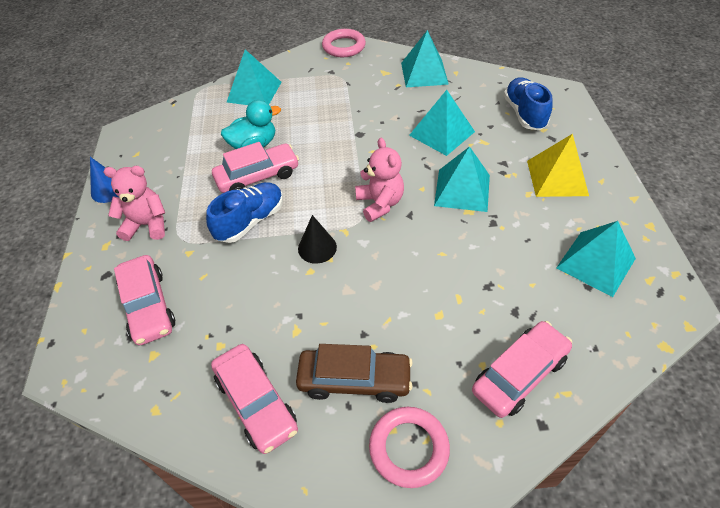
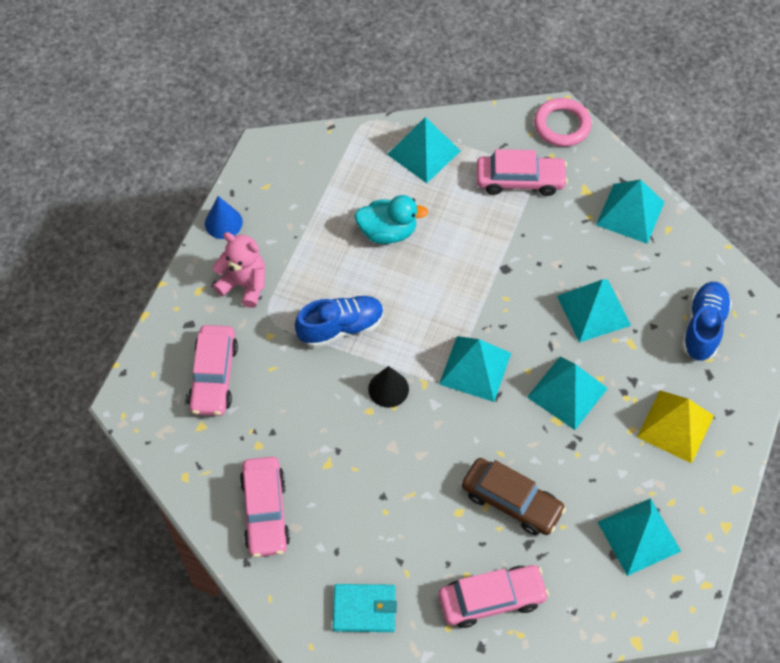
camera: 25 degrees right, 10 degrees up
(257, 176) = (373, 275): pink car -> pink car (520, 180)
(354, 380) = (353, 533): brown car -> brown car (511, 501)
(380, 203) = (475, 368): pink teddy bear -> turquoise pyramid
(409, 448) = (364, 609): pink ring -> turquoise wallet

